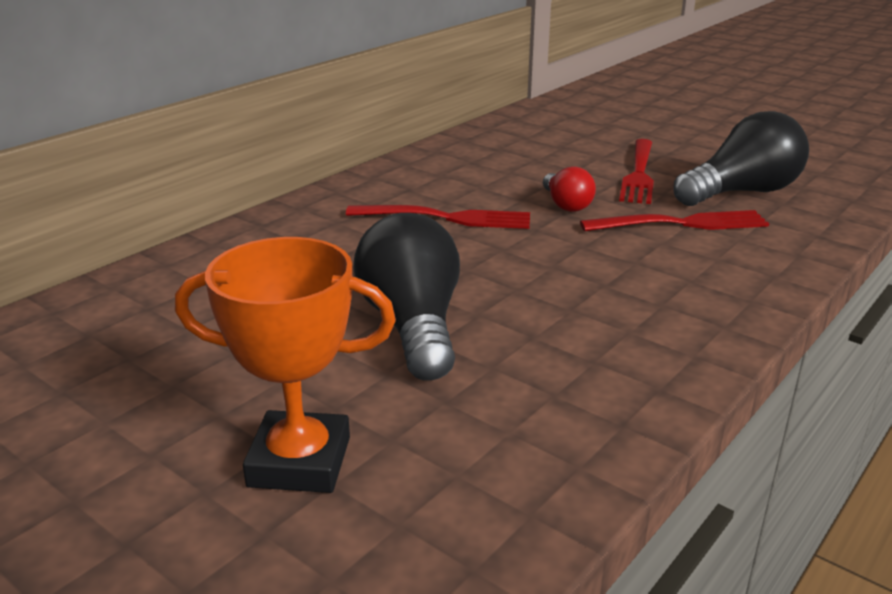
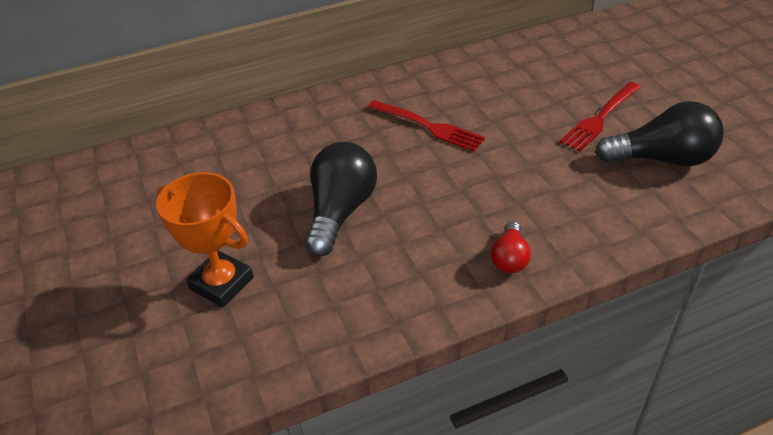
camera: 30 degrees right, 15 degrees up
(566, 205) = (518, 136): red light bulb -> red light bulb (509, 258)
(681, 224) = (584, 177): red fork -> none

